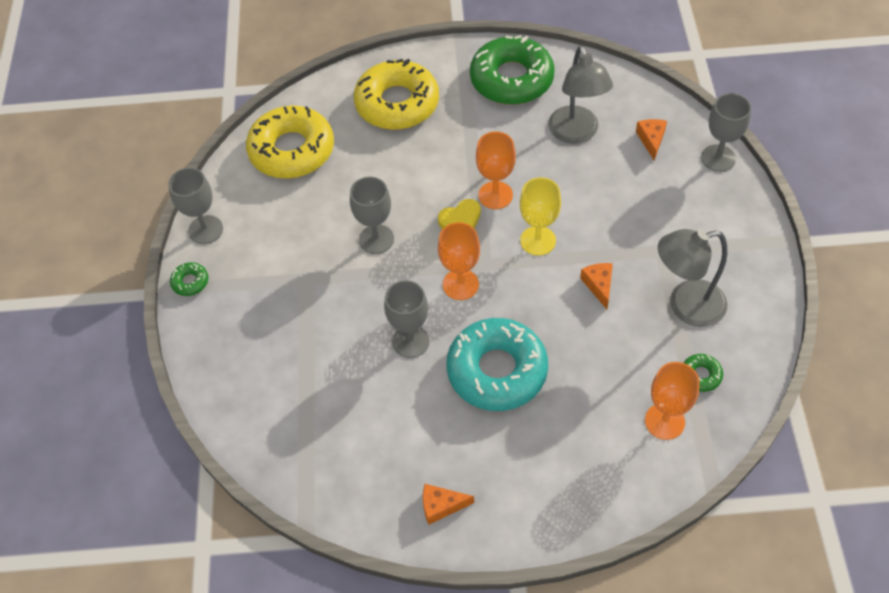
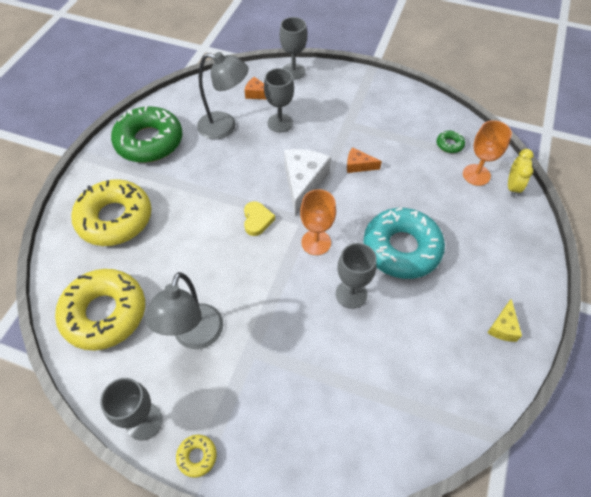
camera: 70 degrees left, 0 degrees up
(190, 282) = (197, 456): green donut -> yellow donut
(376, 239) = (241, 282): grey goblet -> grey goblet (280, 123)
(441, 506) = (503, 327): orange cheese -> yellow cheese
(495, 195) = (248, 191): orange goblet -> none
(538, 241) = (303, 183): yellow goblet -> white cheese
(669, 470) = (512, 187): none -> yellow clock
(685, 306) = (395, 130): grey lamp -> grey lamp (195, 337)

